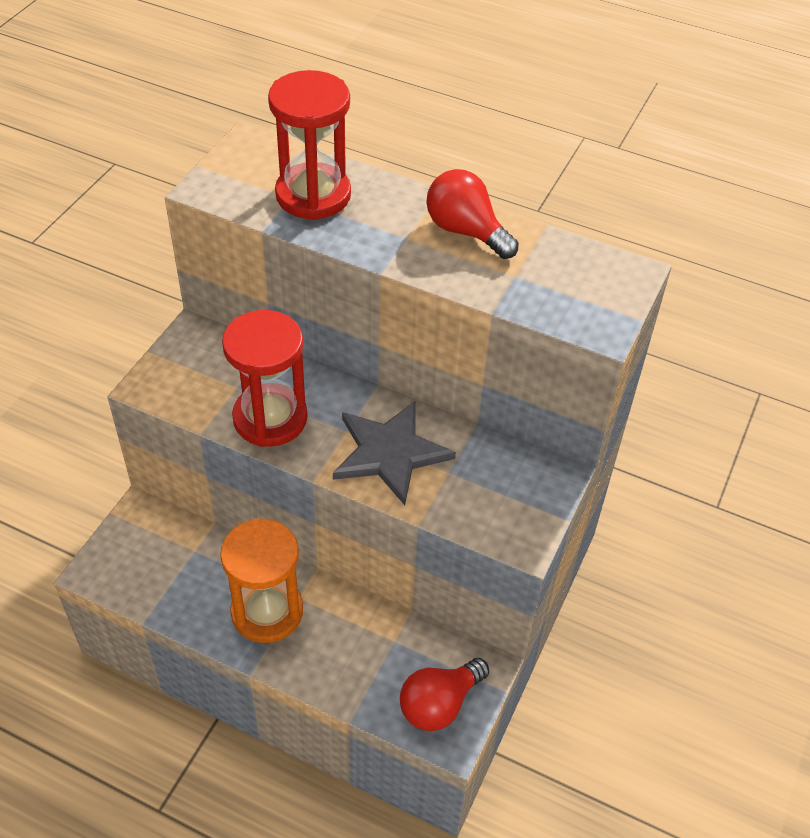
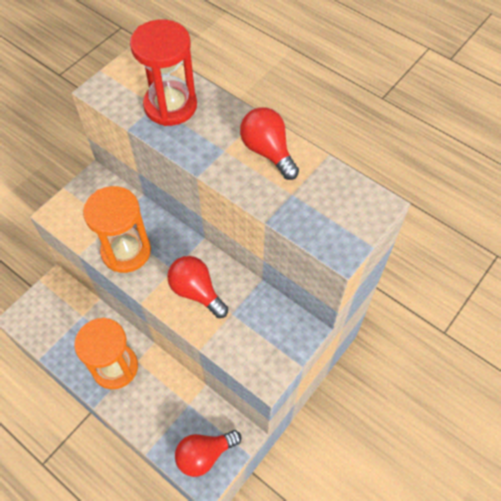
camera: 15 degrees right, 10 degrees up
(270, 418) = (126, 251): red hourglass -> orange hourglass
(390, 453) = (196, 291): grey star -> red light bulb

